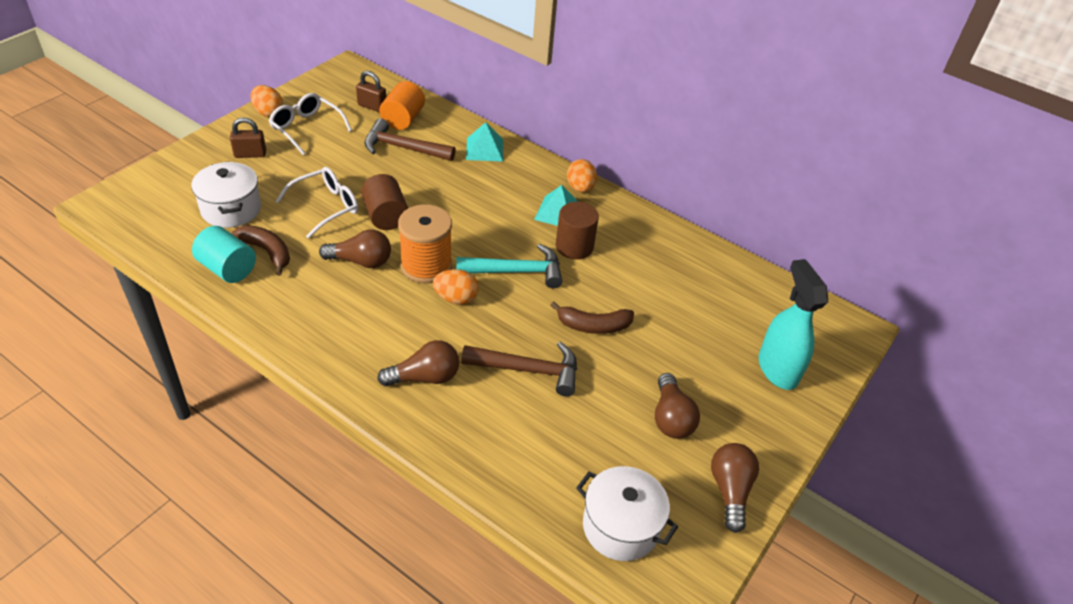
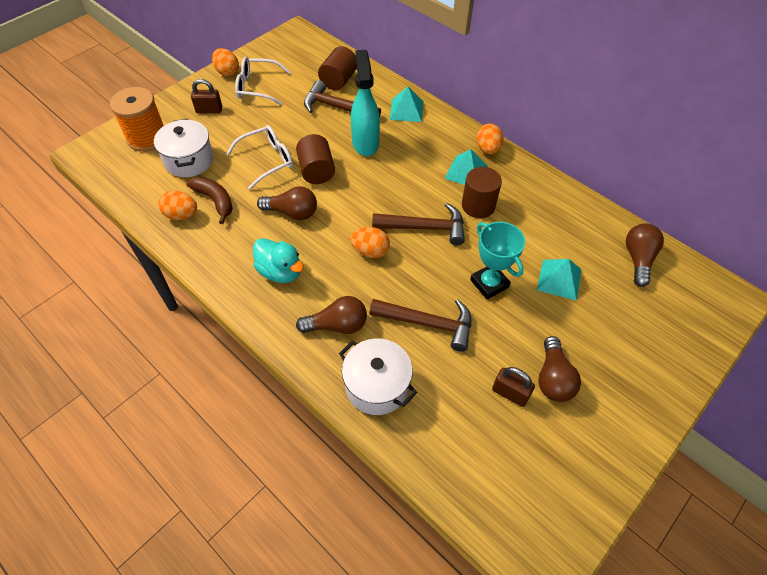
camera: 10 degrees right, 10 degrees up
(228, 268) = (181, 215): turquoise cylinder -> orange egg
(306, 128) = (257, 87): white glasses -> white glasses turned 45 degrees counterclockwise
(353, 324) = (280, 271): none -> turquoise duck
(372, 106) = (314, 68): brown padlock -> brown padlock (510, 393)
(403, 119) = (338, 80): orange cylinder -> brown cylinder
(426, 266) = (347, 219): orange spool -> orange spool (147, 138)
(516, 271) = (425, 228): turquoise hammer -> brown hammer
(593, 326) = (489, 283): brown banana -> turquoise trophy
(620, 526) = (499, 483): white pot -> white pot (377, 386)
(669, 318) = (559, 279): none -> turquoise pyramid
(730, 491) = (603, 455): brown light bulb -> brown light bulb (638, 259)
(777, 369) = (656, 335): turquoise spray bottle -> turquoise spray bottle (365, 143)

